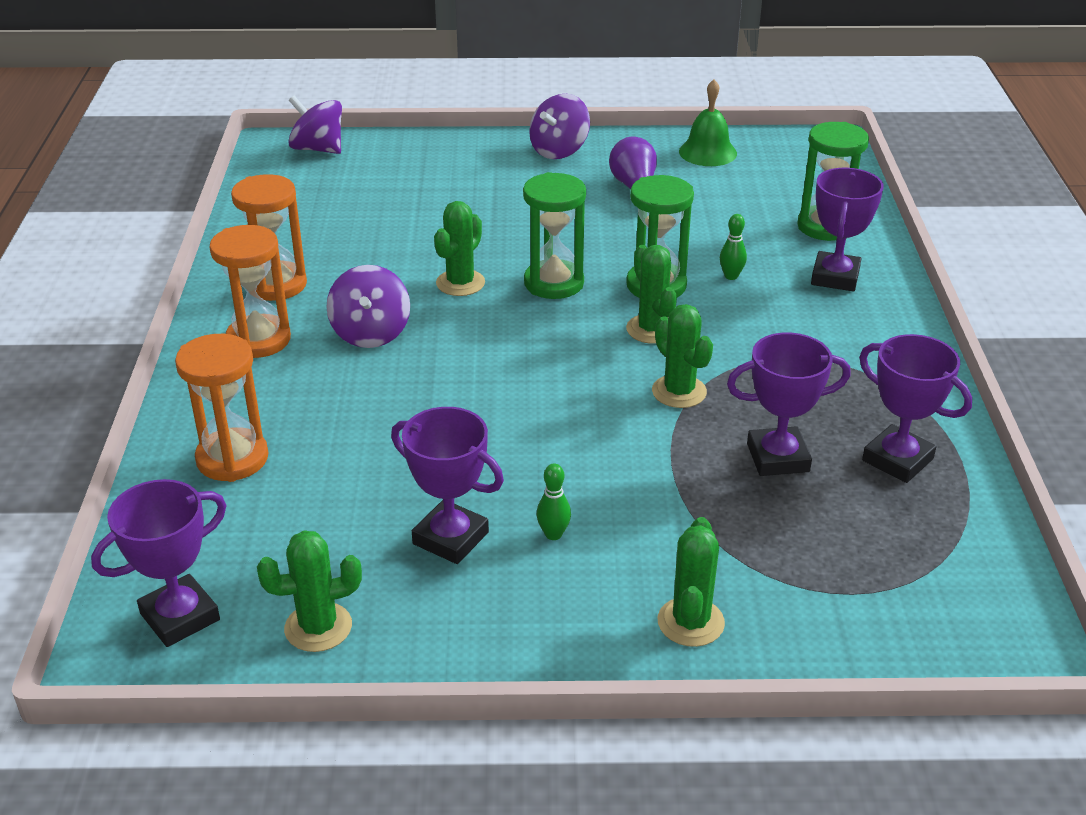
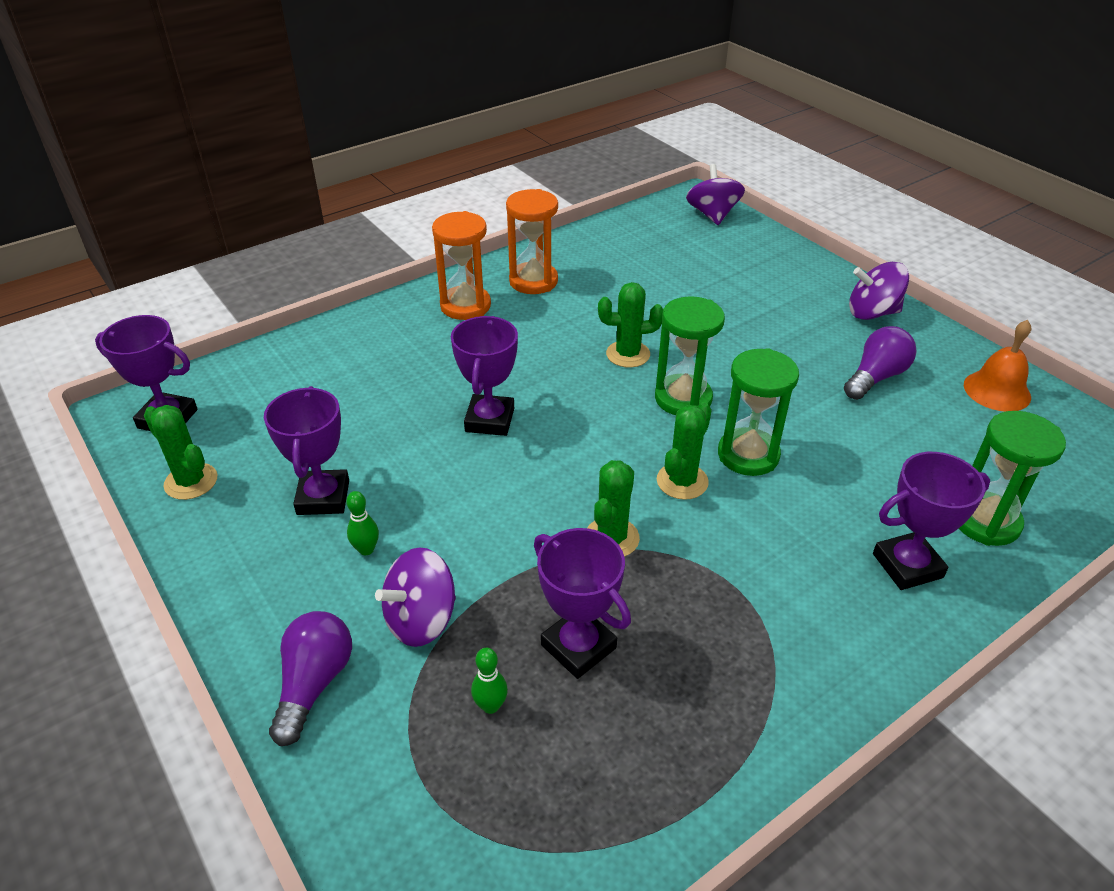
camera: 55 degrees right, 5 degrees up
(232, 458) = (333, 360): orange hourglass -> none
(371, 333) = (522, 346): purple spinning top -> purple spinning top (421, 619)
(690, 622) = (314, 684): green cactus -> purple light bulb
(707, 152) = (997, 390): green bell -> orange bell
(731, 276) = (819, 494): green bowling pin -> green bowling pin (490, 706)
(897, 460) = (656, 743): purple trophy -> purple trophy (490, 420)

